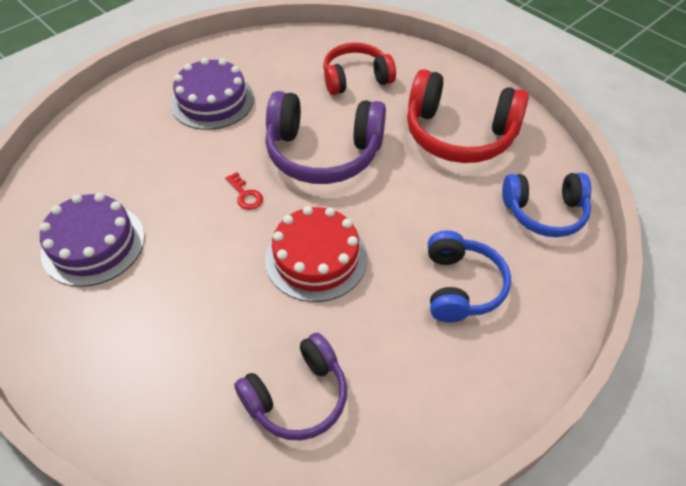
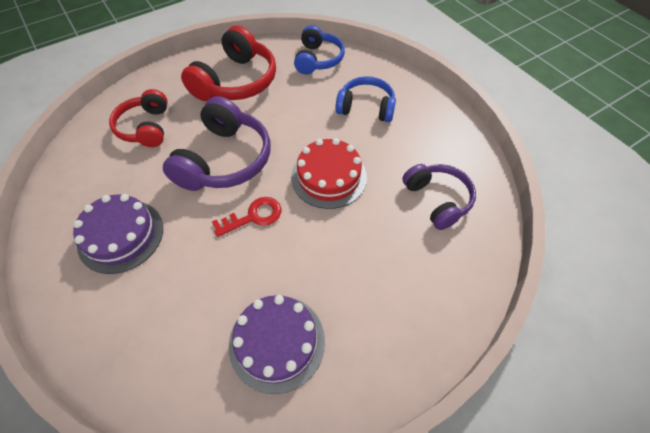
camera: 80 degrees left, 5 degrees up
(245, 195) = (253, 216): red key -> red key, size x1.54

